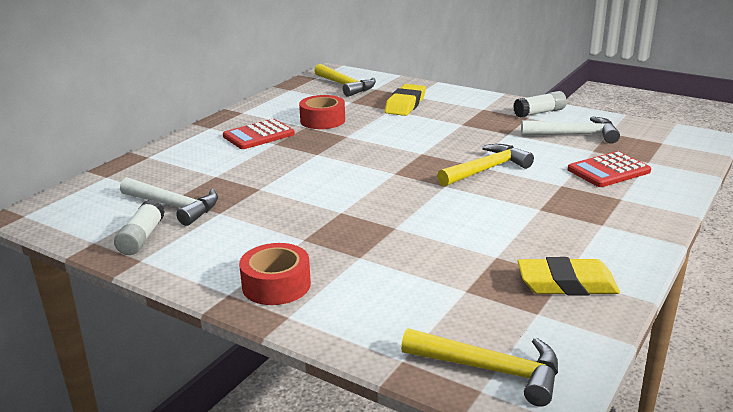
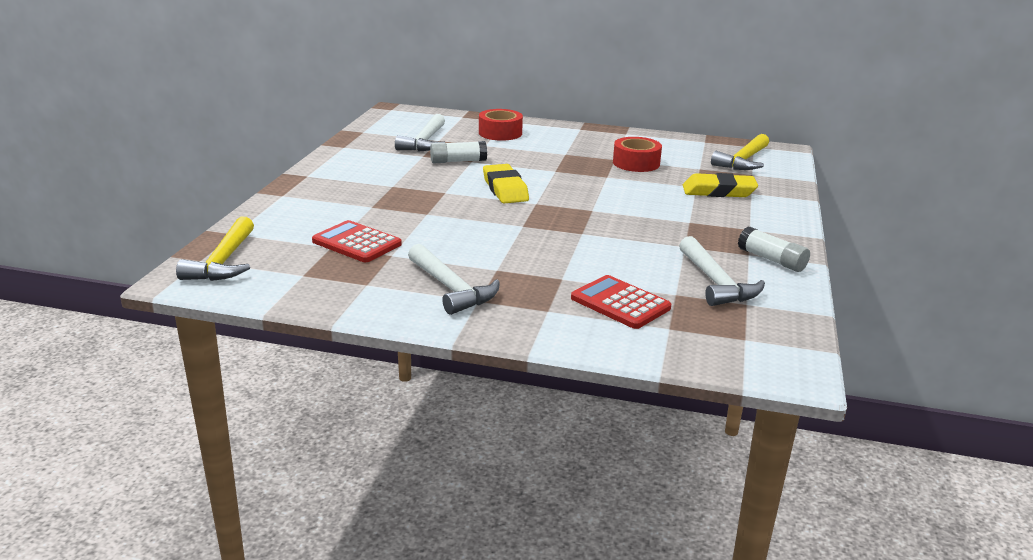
camera: 70 degrees right, 0 degrees up
(142, 238) = (374, 142): white glue stick -> white glue stick (458, 161)
(258, 135) = (578, 146): red calculator -> red calculator (356, 243)
(276, 285) = (322, 186): red tape -> red tape (500, 133)
(486, 169) = (574, 240): yellow hammer -> none
(566, 284) = (353, 285): yellow eraser -> yellow eraser (505, 189)
(578, 234) = (451, 288): none -> white hammer

